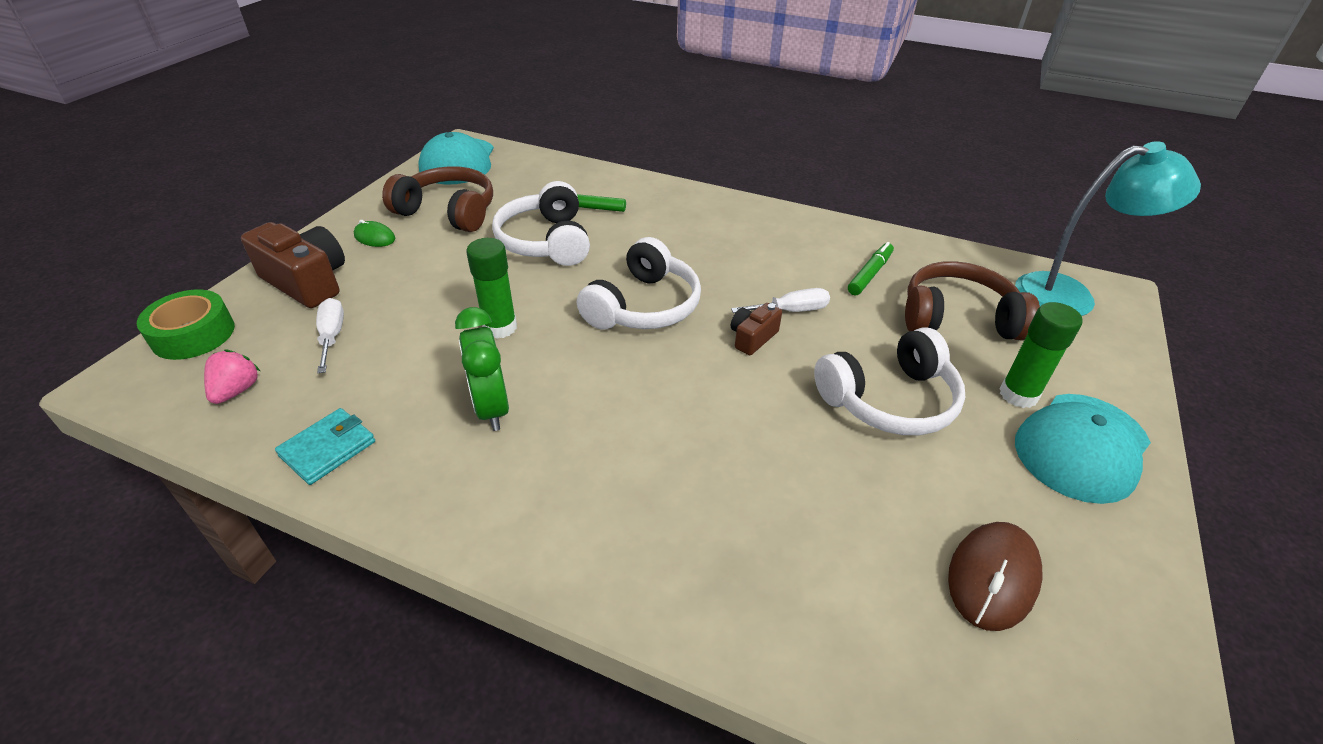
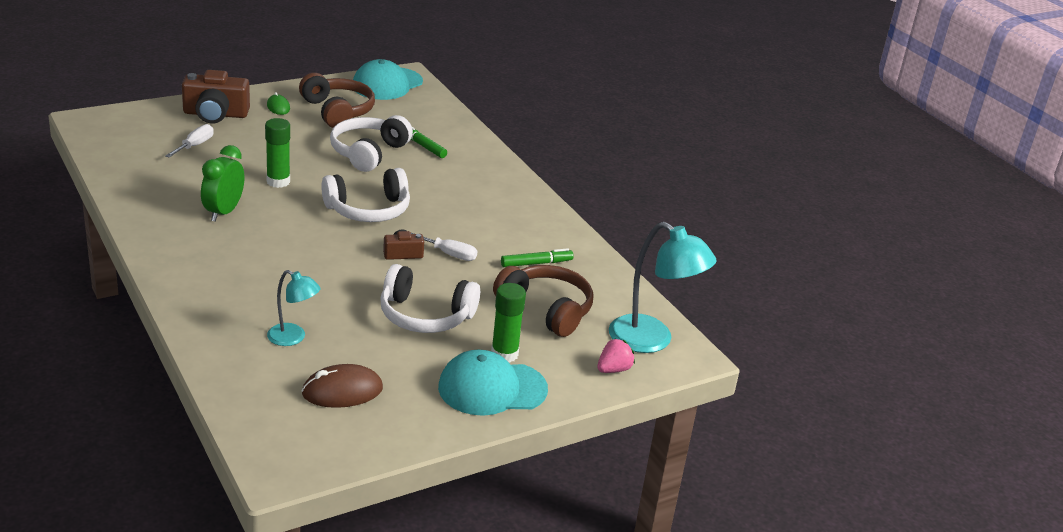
camera: 35 degrees right, 10 degrees down
(193, 334) = (136, 114): green tape -> none
(237, 391) = (127, 148): pink strawberry -> pink strawberry (613, 369)
(307, 282) = (215, 114): brown camera -> brown camera turned 105 degrees clockwise
(328, 449) = (135, 190): turquoise wallet -> none
(829, 539) = (293, 338): none -> turquoise lamp

